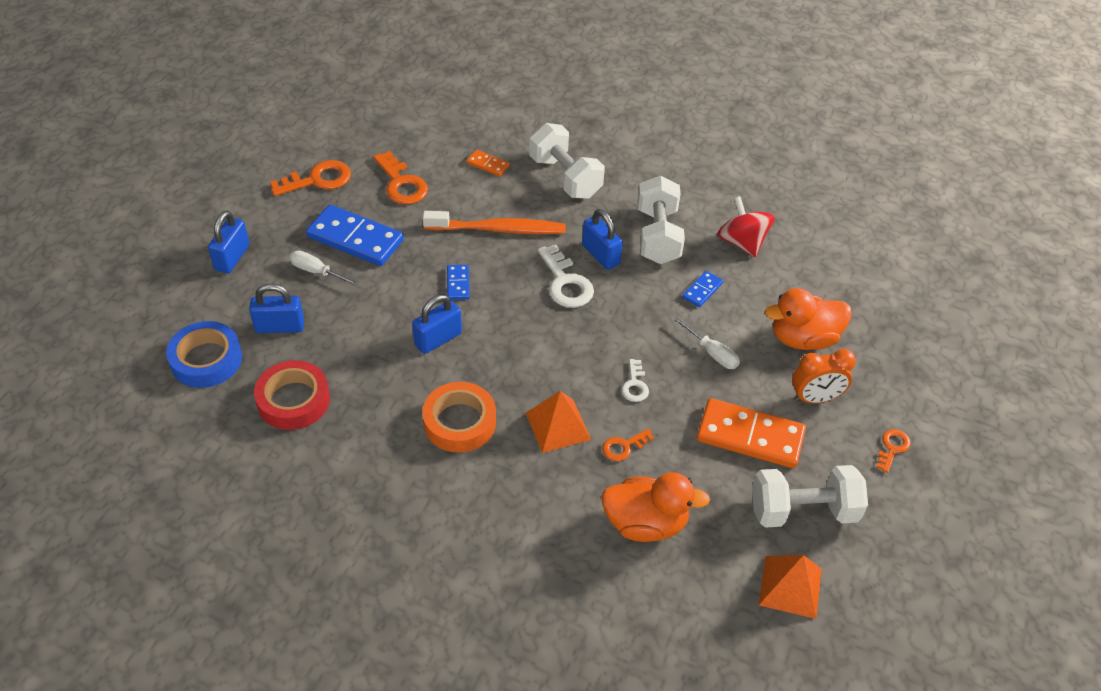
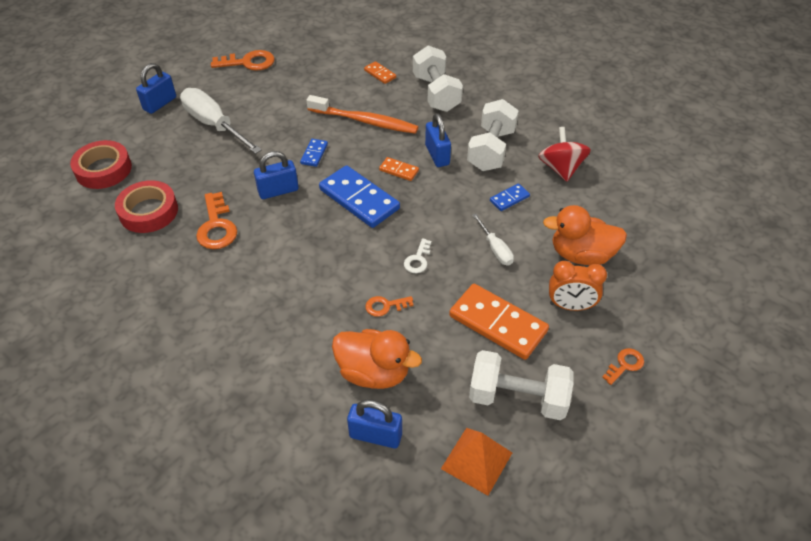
camera: 20 degrees right, 0 degrees up
(206, 360) = (103, 169): blue tape -> red tape
(280, 327) = (167, 157): blue padlock -> blue padlock (375, 435)
(317, 272) = (214, 125): white screwdriver -> white screwdriver, size x1.95
(355, 239) = (254, 107): blue domino -> blue domino (359, 199)
(401, 184) = (308, 76): orange key -> orange key (216, 227)
(459, 422) = (263, 256): orange tape -> none
(558, 426) = (339, 277): orange pyramid -> none
(566, 283) = (399, 170): white key -> orange domino

